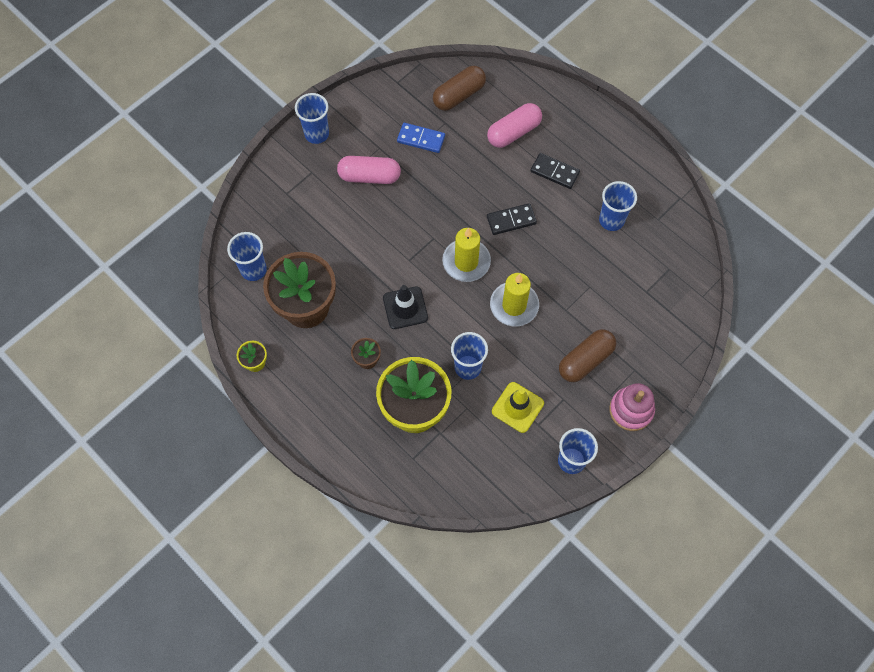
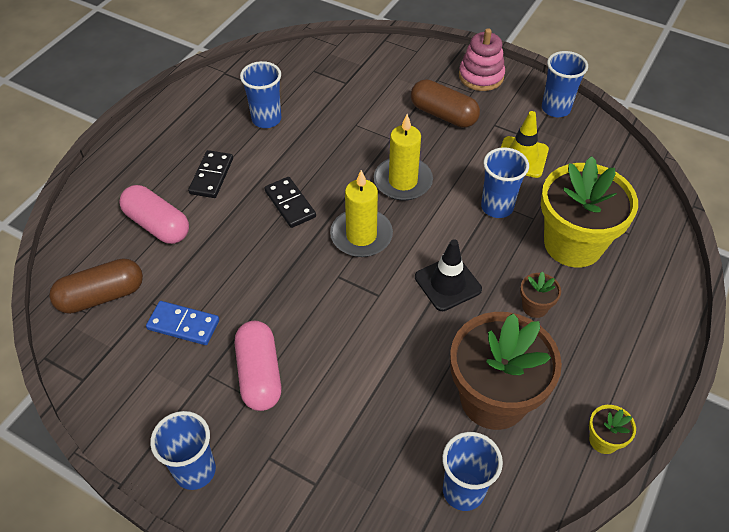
camera: 105 degrees left, 15 degrees down
(421, 139) = (183, 325): blue domino -> blue domino turned 75 degrees counterclockwise
(459, 95) = (102, 296): brown capsule -> brown capsule turned 60 degrees counterclockwise

